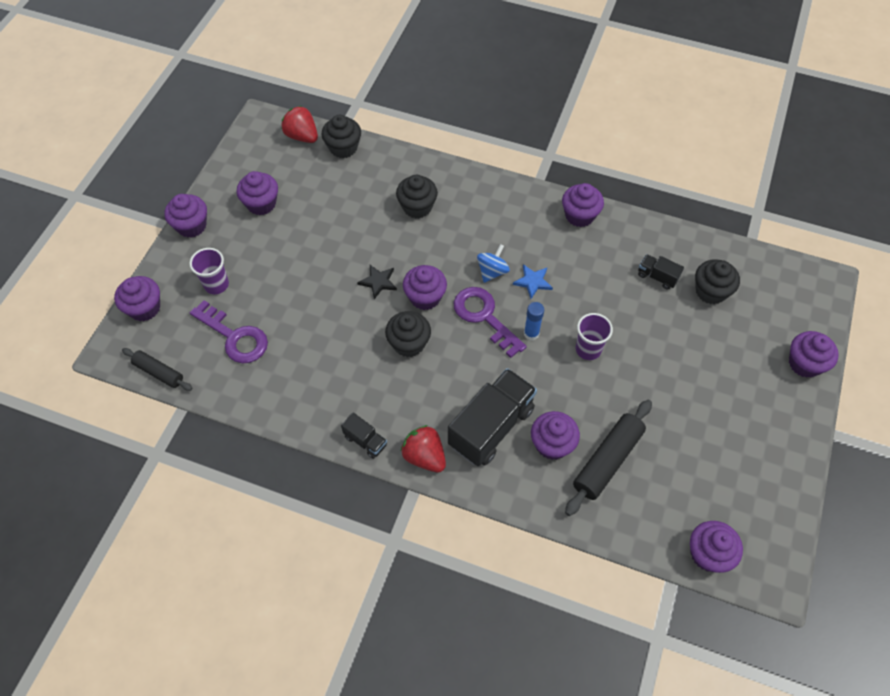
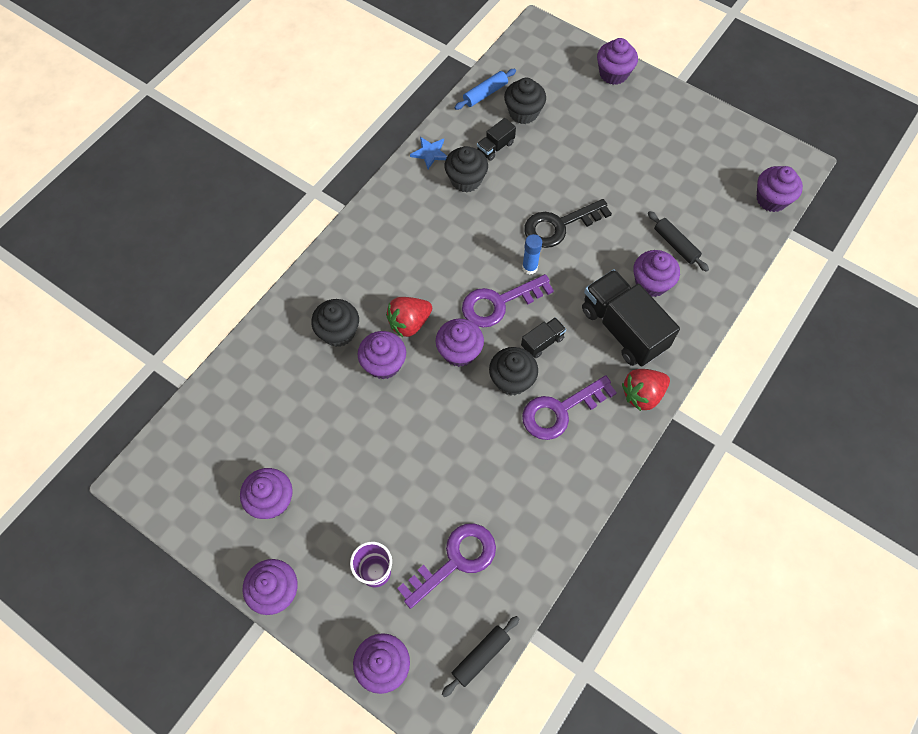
camera: 75 degrees left, 5 degrees up
(302, 136) = (183, 434): red strawberry -> red strawberry (409, 323)
(343, 148) = (221, 391): black cupcake -> black cupcake (466, 180)
(365, 441) = (615, 445): black truck -> black truck (542, 342)
(378, 282) = (426, 393): black star -> none
(389, 388) = (560, 411): none -> purple key
(492, 271) = (447, 282): blue spinning top -> none
(533, 282) = (470, 249): blue star -> blue star (430, 153)
(579, 215) = (403, 187): purple cupcake -> purple cupcake (384, 364)
(588, 349) = (559, 225): purple cup -> black key
(607, 460) = (675, 245): black rolling pin -> black rolling pin, size x0.61
(718, 254) = (485, 94): none -> blue rolling pin

